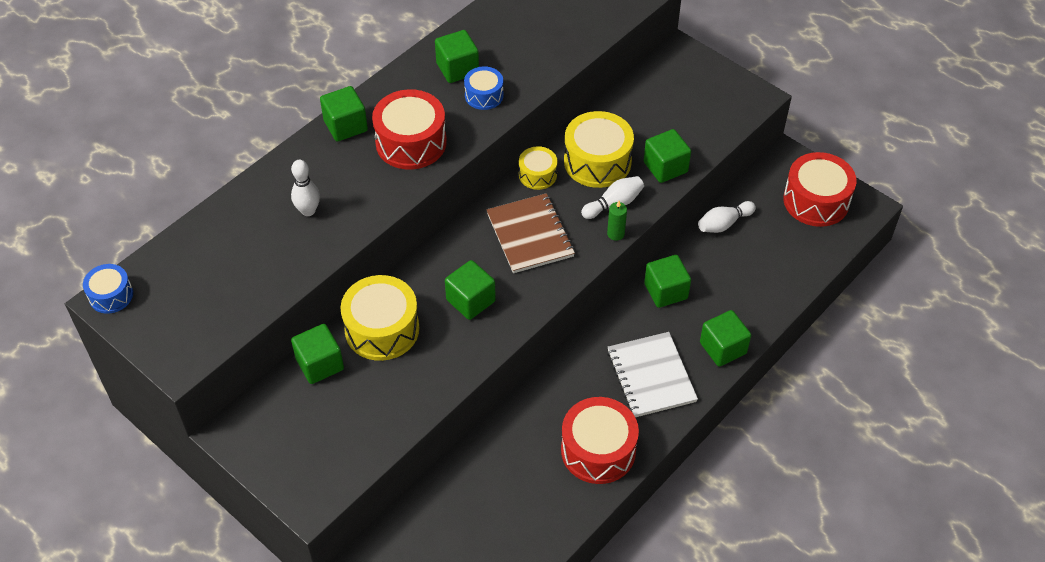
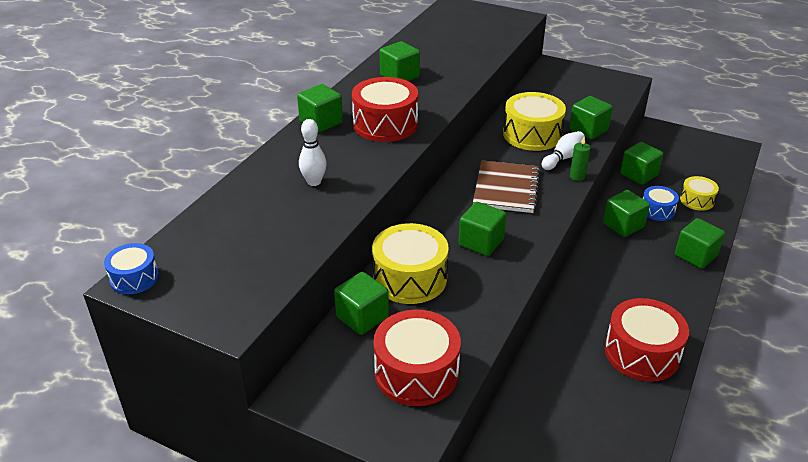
camera: 15 degrees left, 15 degrees down
(484, 95) = (431, 88): blue drum -> blue drum (657, 210)
(530, 235) = (506, 189): brown notebook -> brown notebook turned 45 degrees clockwise
(537, 175) = (488, 150): yellow drum -> yellow drum (697, 200)
(651, 376) = (650, 286): white notebook -> none
(723, 224) = (638, 175): white bowling pin -> green cube
(816, 201) = (697, 150): red drum -> red drum (416, 372)

